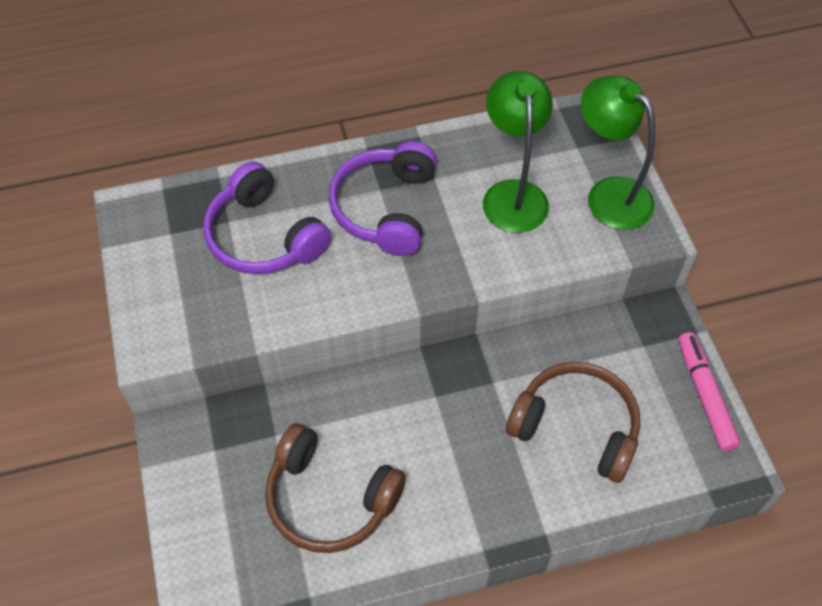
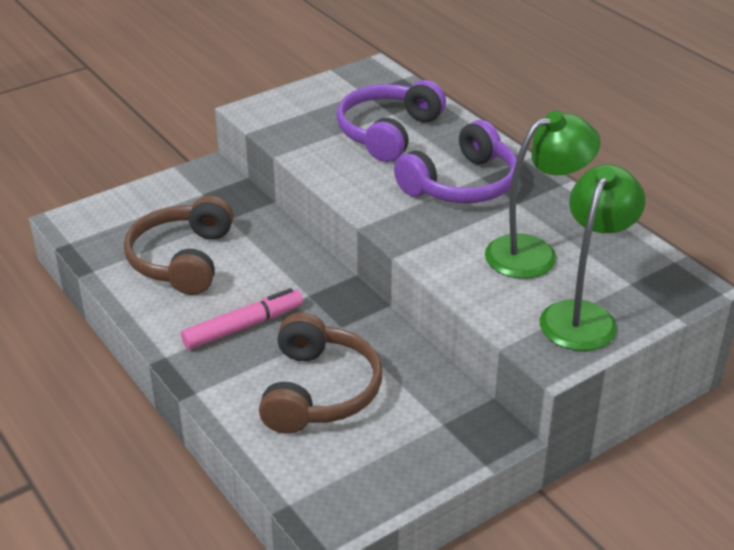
camera: 70 degrees right, 20 degrees down
(385, 208) = (461, 184): purple headphones -> purple headphones turned 150 degrees clockwise
(705, 395) = (406, 483): pink marker -> pink marker (243, 327)

